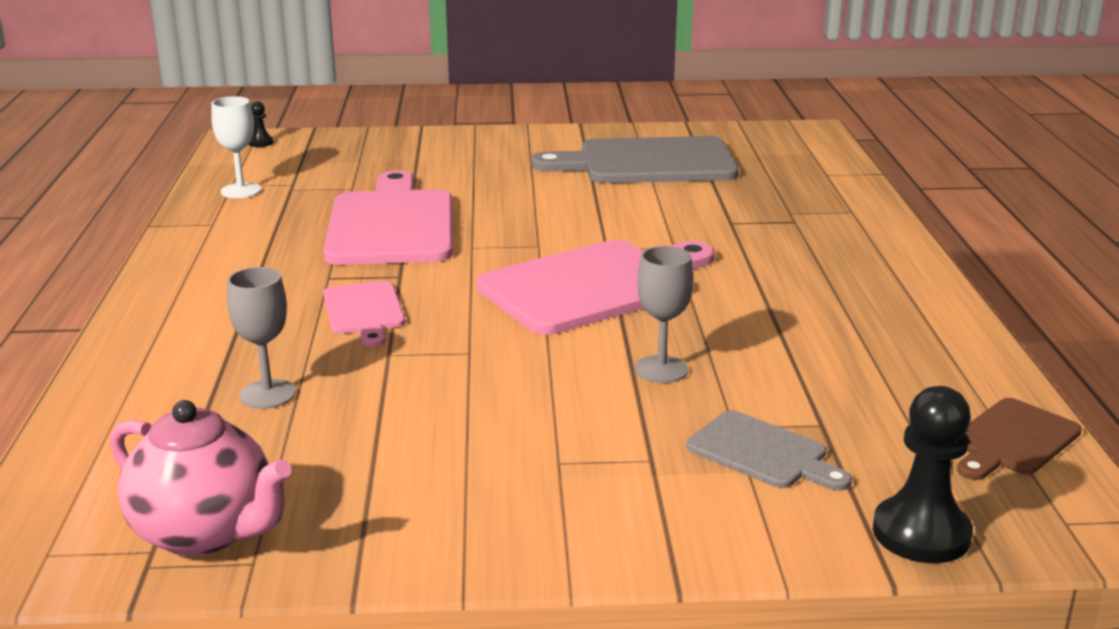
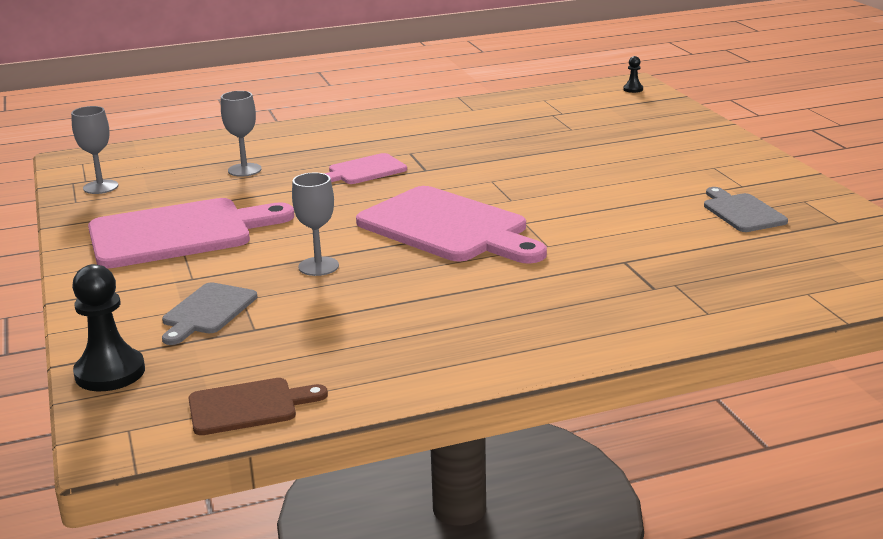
camera: 75 degrees right, 0 degrees up
(206, 533) = (100, 187): pink teapot -> grey goblet
(241, 191) = (535, 104): white goblet -> none
(391, 224) = (512, 152): pink cutting board -> pink cutting board (179, 233)
(648, 163) = (742, 212): grey cutting board -> grey cutting board, size x0.51
(1012, 440) = (248, 406): brown cutting board -> brown cutting board turned 135 degrees clockwise

